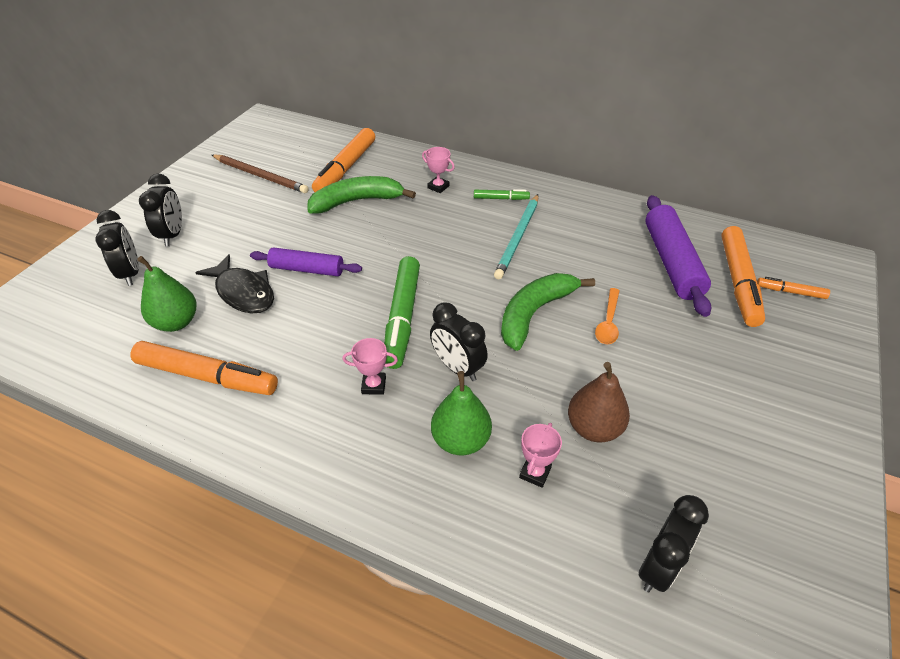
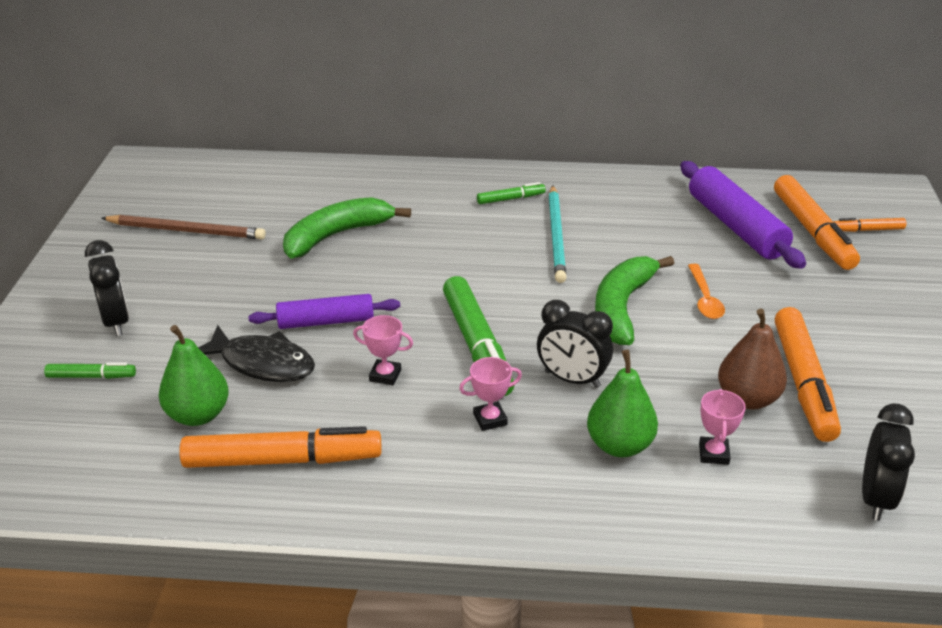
camera: 20 degrees left, 10 degrees down
(131, 273) = (91, 376): black clock -> green marker
(346, 168) = (296, 201): orange marker -> orange marker (803, 383)
(438, 187) = (427, 200): pink trophy -> pink trophy (385, 375)

